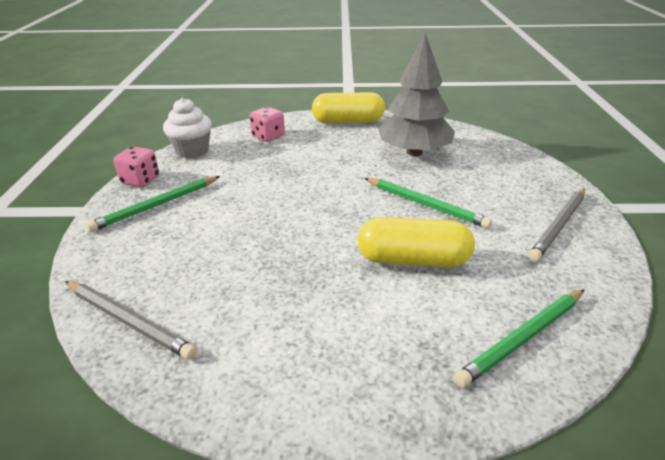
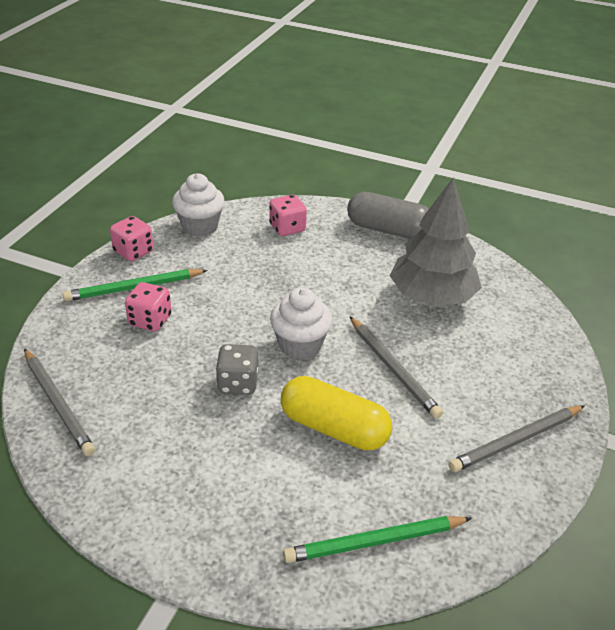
camera: 20 degrees right, 5 degrees up
(187, 226) = (150, 321): none -> pink dice
(303, 251) = (238, 383): none -> grey dice
(337, 209) = (300, 345): none -> white cupcake
(348, 121) = (388, 230): yellow capsule -> grey capsule
(425, 204) = (393, 369): green pencil -> grey pencil

